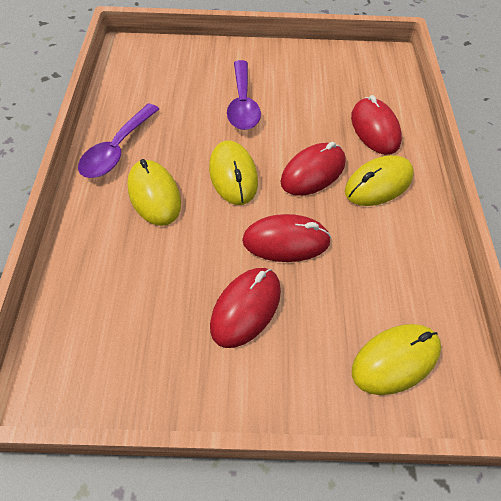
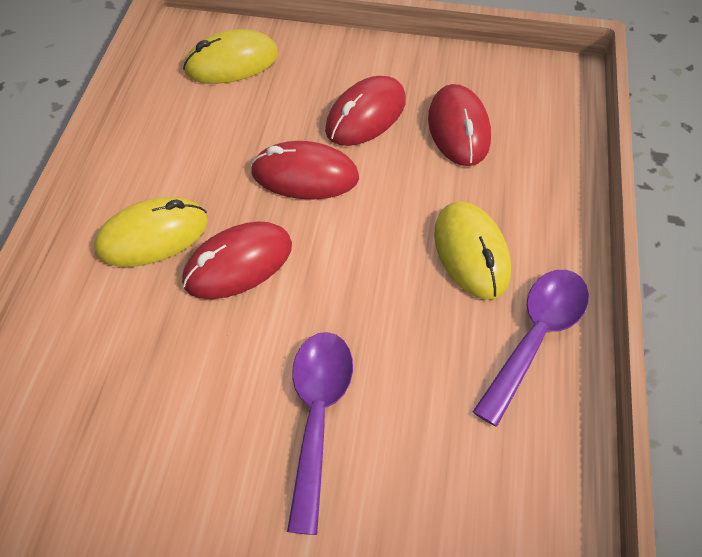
camera: 170 degrees left, 0 degrees up
(233, 175) = (356, 271): yellow mouse -> none
(375, 129) = (106, 331): red mouse -> red mouse (458, 129)

